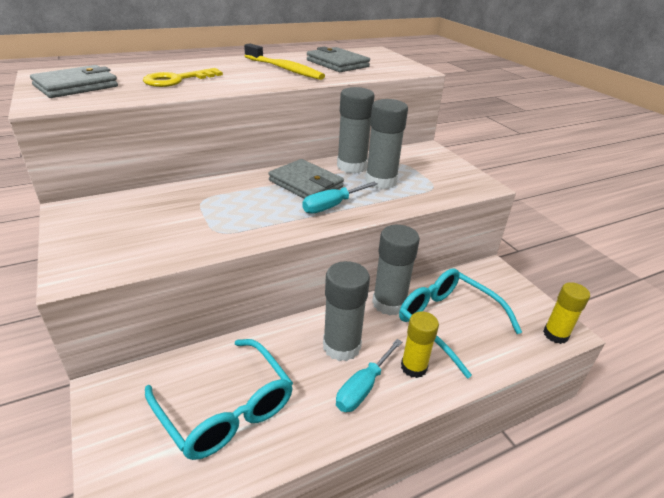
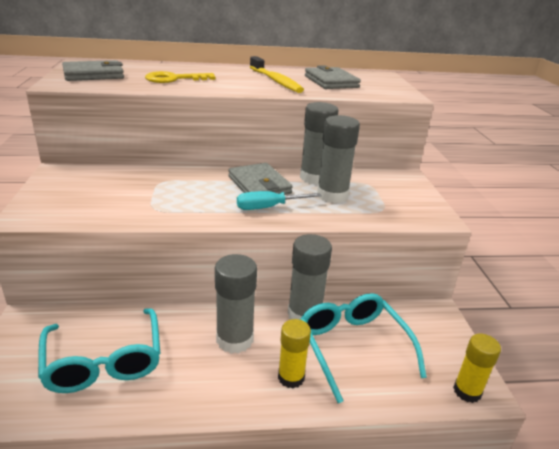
camera: 20 degrees right, 5 degrees down
(363, 387) = (231, 380): turquoise screwdriver -> none

